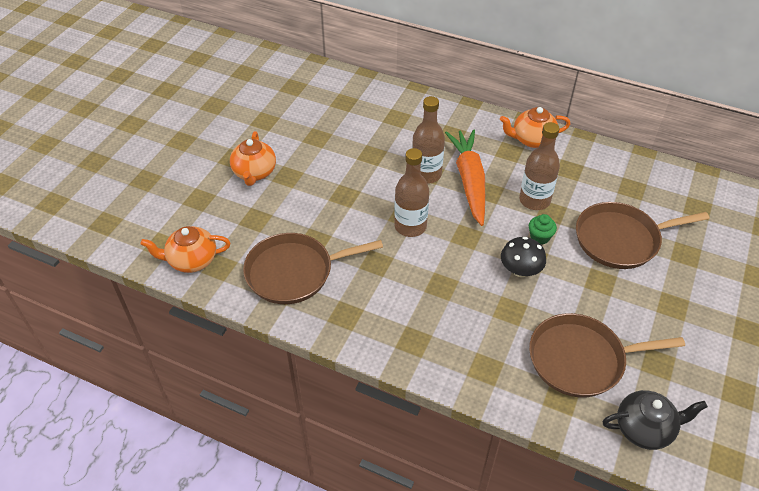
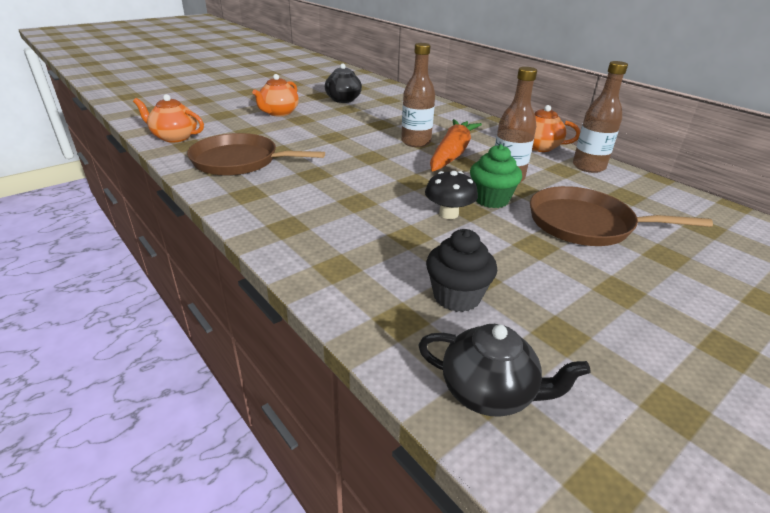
camera: 25 degrees right, 15 degrees down
(298, 120) = (343, 100): none -> black teapot
(410, 226) = (369, 163): brown bottle -> brown bottle (588, 167)
(540, 237) = (491, 199): green cupcake -> green cupcake, size x1.60
(581, 359) = (456, 296): brown pan -> black cupcake

